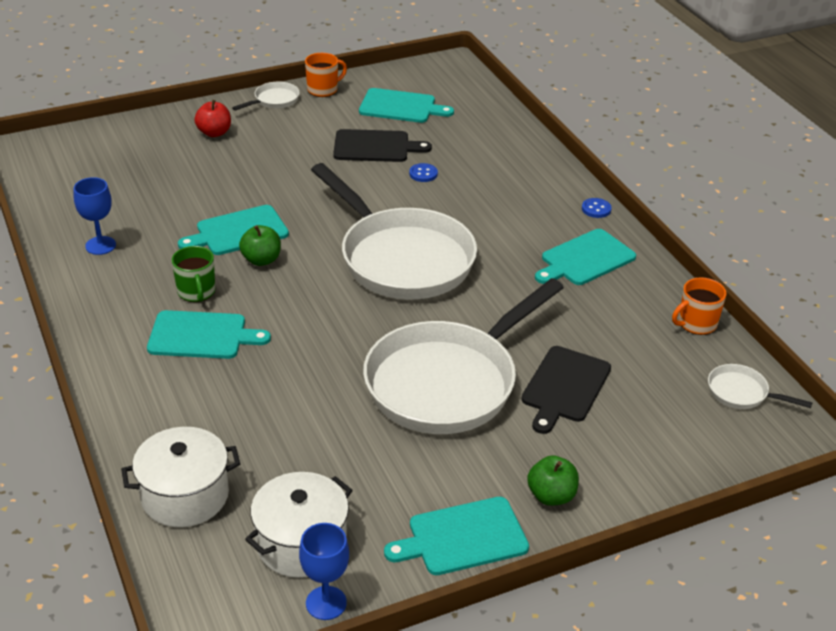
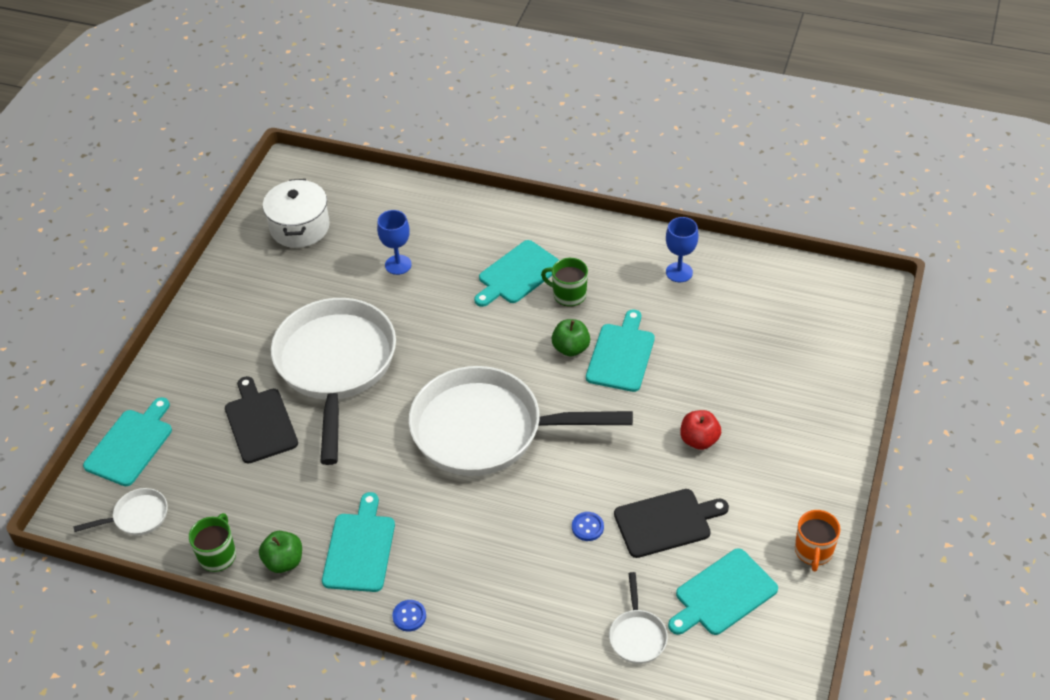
camera: 135 degrees right, 10 degrees up
(185, 495) = (387, 201): white pot -> none
(214, 133) = (795, 420): red apple -> red apple (699, 440)
(274, 100) = (823, 498): white pan -> white pan (637, 635)
(326, 603) = (253, 215): blue goblet -> blue goblet (398, 265)
(375, 146) = (666, 522): black cutting board -> black cutting board turned 150 degrees counterclockwise
(463, 537) = (222, 291): turquoise cutting board -> turquoise cutting board (131, 445)
(551, 496) = (197, 348): green apple -> green apple (284, 561)
(696, 324) = (218, 555): orange mug -> green mug

